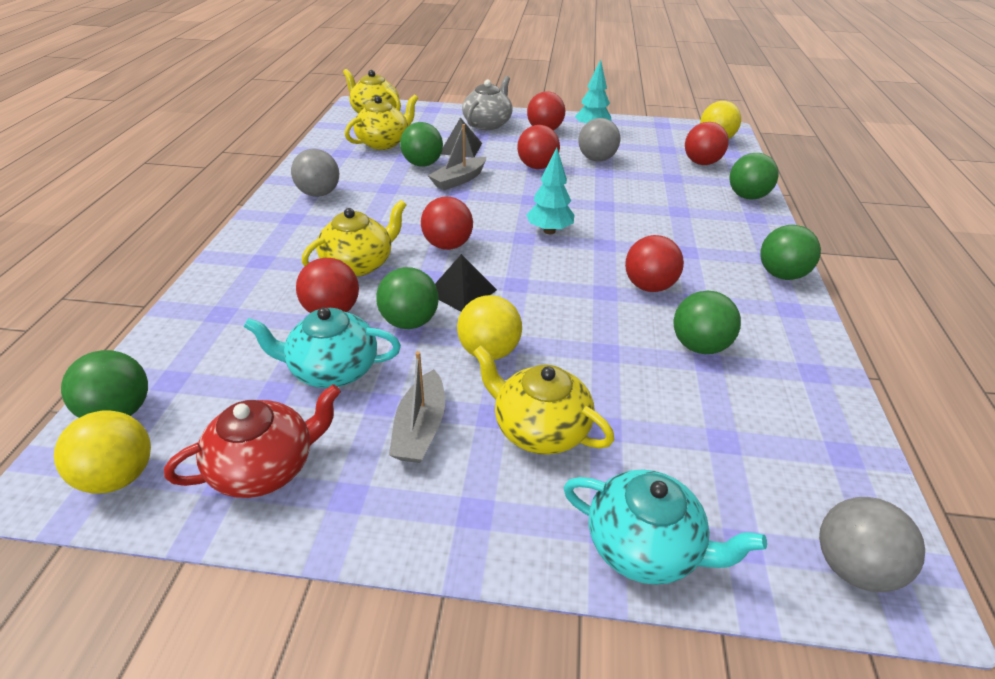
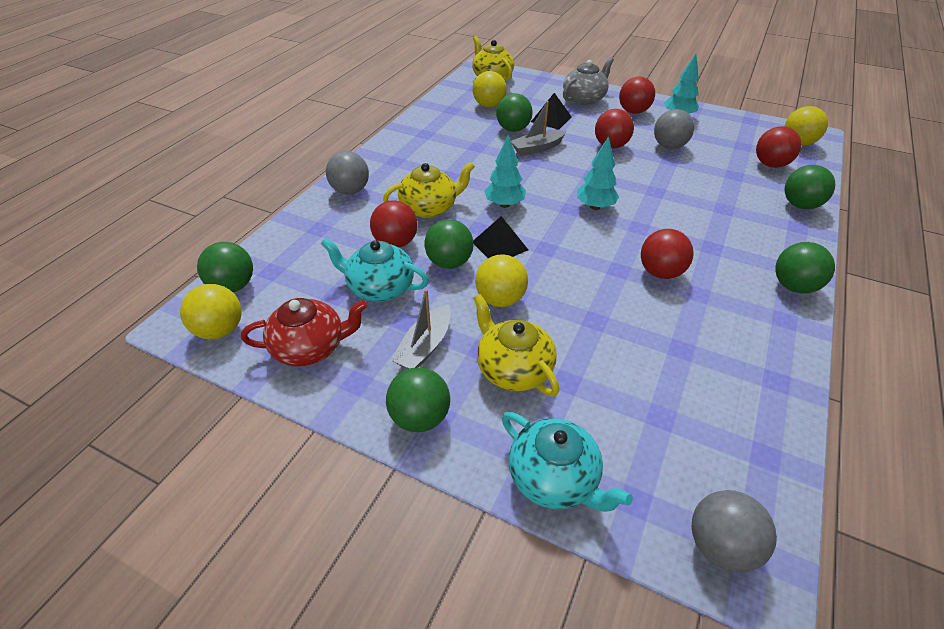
camera: 20 degrees right, 5 degrees up
(319, 193) = (421, 143): grey ball -> grey ball (350, 190)
(384, 143) = (489, 105): yellow teapot -> yellow ball
(447, 245) = (504, 204): red ball -> turquoise tree
(699, 346) = (680, 333): green ball -> green ball (420, 417)

